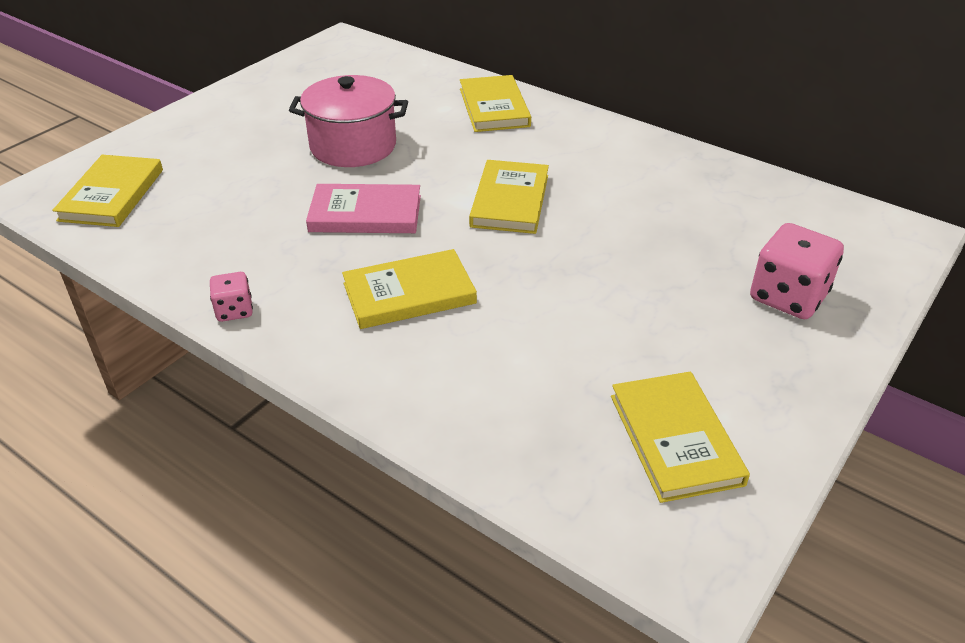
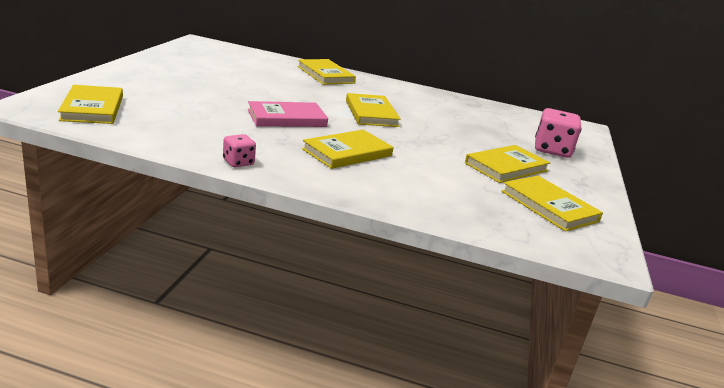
camera: 25 degrees left, 15 degrees down
(353, 146) = (250, 88): pink pot -> none
(664, 337) = (506, 167): none -> yellow book

